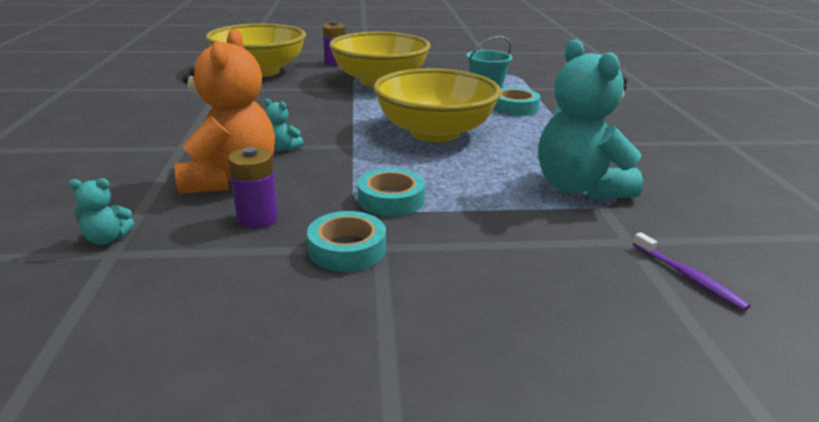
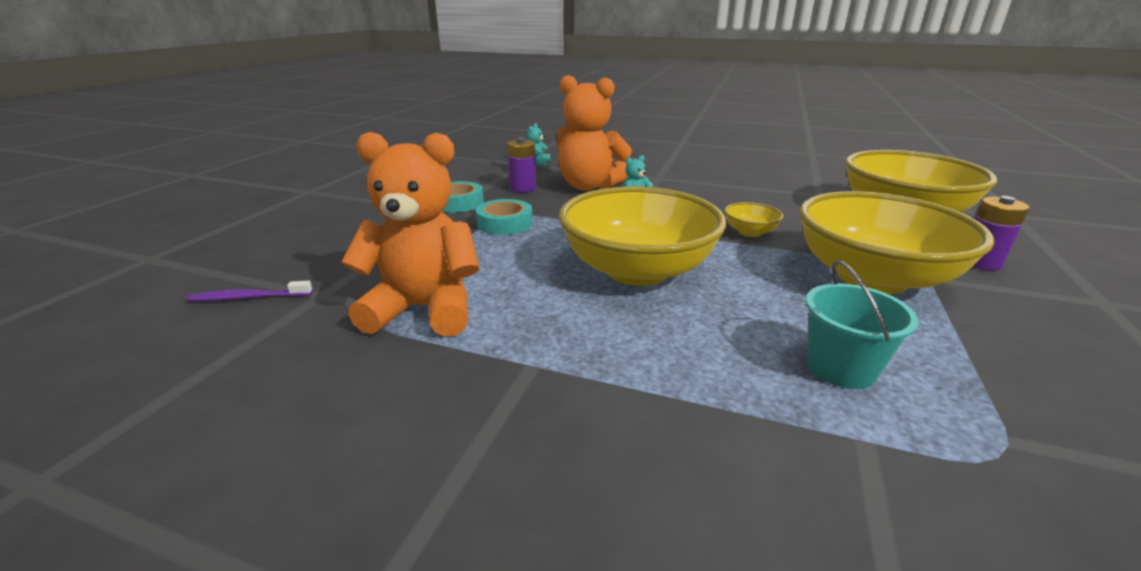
camera: 115 degrees right, 0 degrees up
(329, 106) = (749, 232): none -> yellow bowl
(515, 107) = (721, 364): turquoise tape -> none
(579, 188) = (424, 309): turquoise teddy bear -> orange teddy bear

